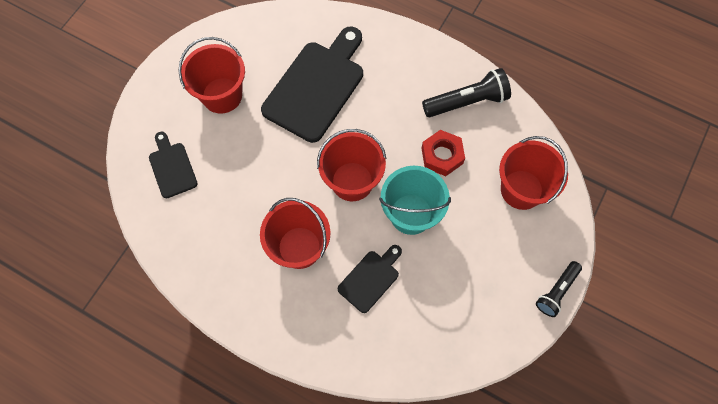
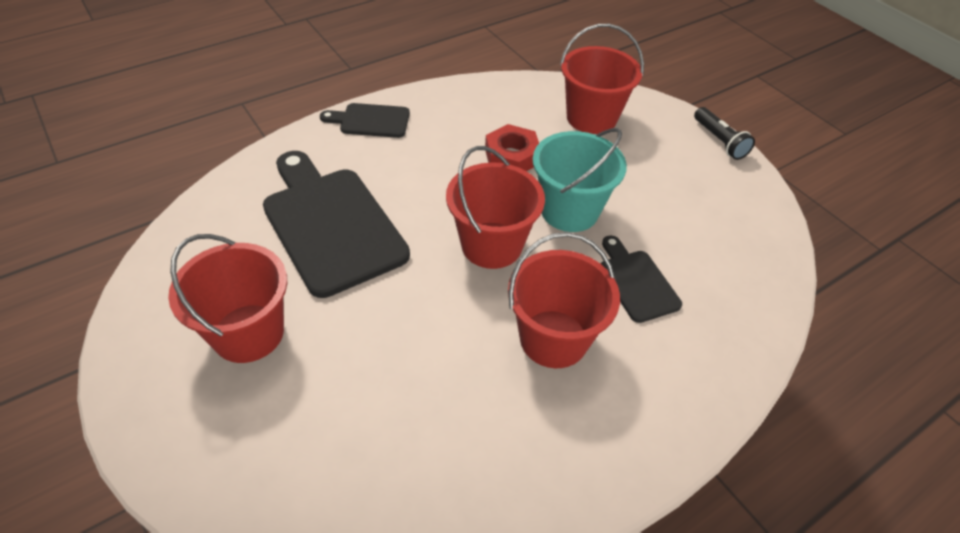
camera: 65 degrees left, 20 degrees down
(172, 167) = (314, 455): black cutting board -> black cutting board (370, 121)
(467, 102) = (460, 112): black flashlight -> none

